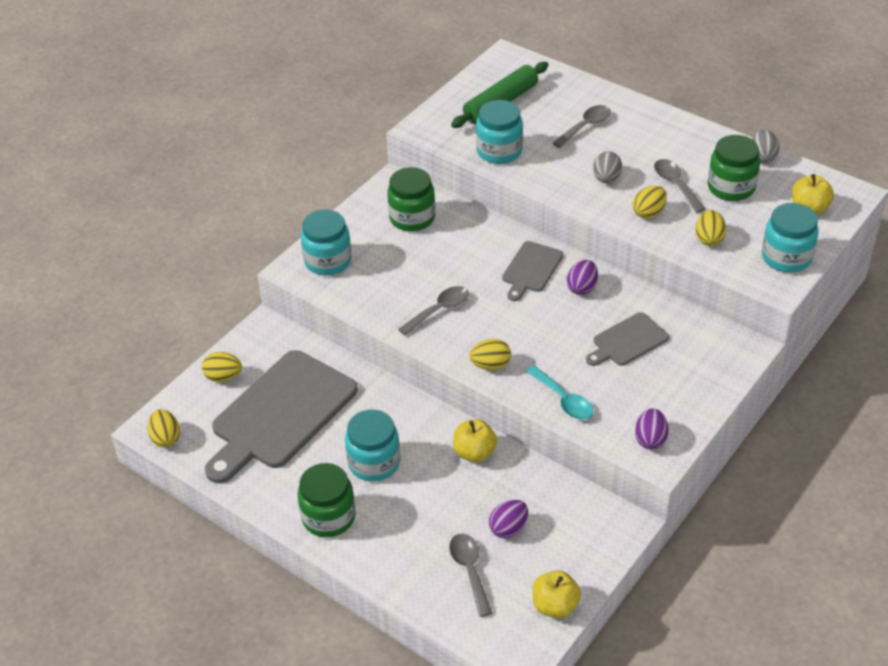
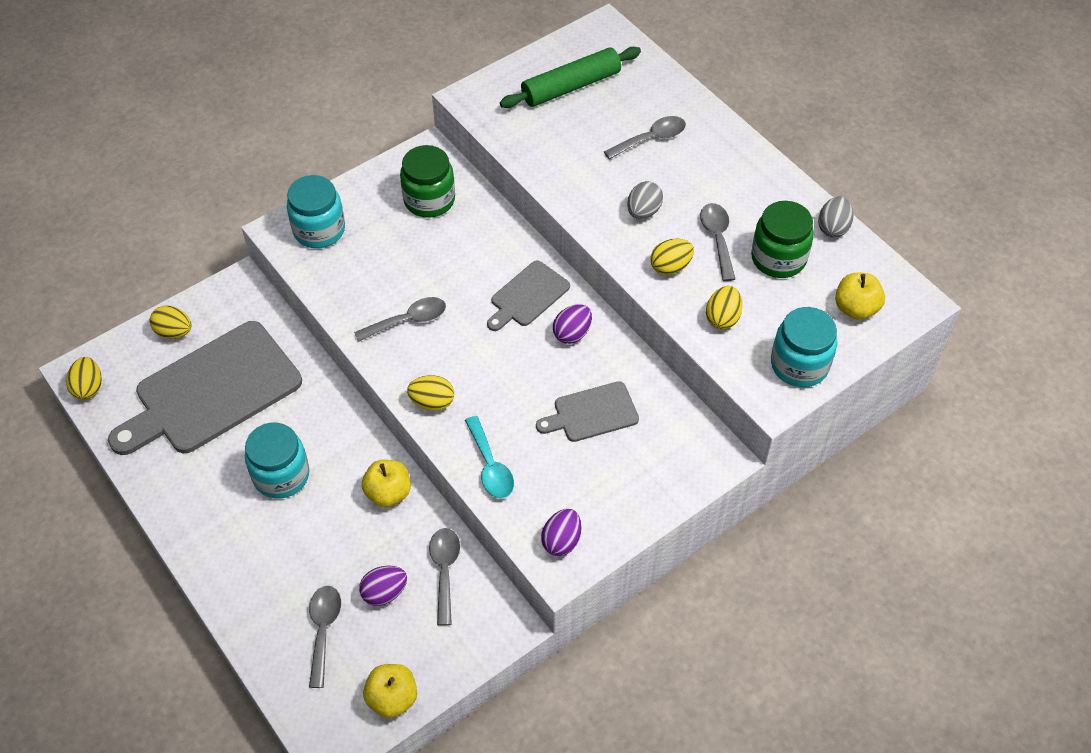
camera: 15 degrees right, 10 degrees up
(328, 517) = (209, 525): green jar -> none
(499, 151) = (541, 147): turquoise jar -> none
(551, 498) = (445, 571): none -> grey spoon

